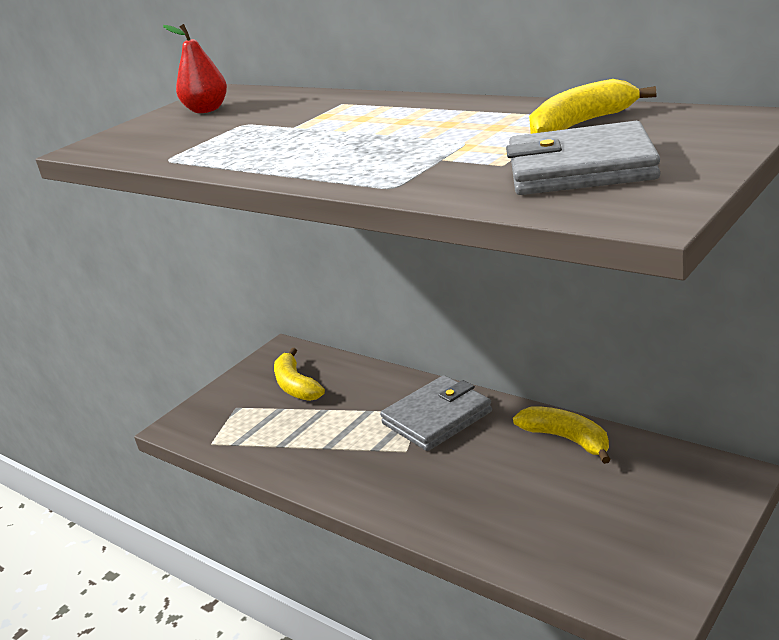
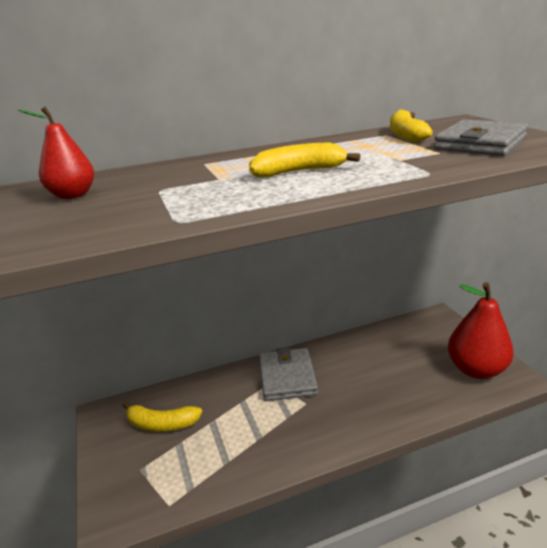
camera: 60 degrees left, 0 degrees up
(567, 439) = (362, 344): yellow banana -> yellow banana (298, 172)
(627, 560) = (476, 370): none -> red pear

